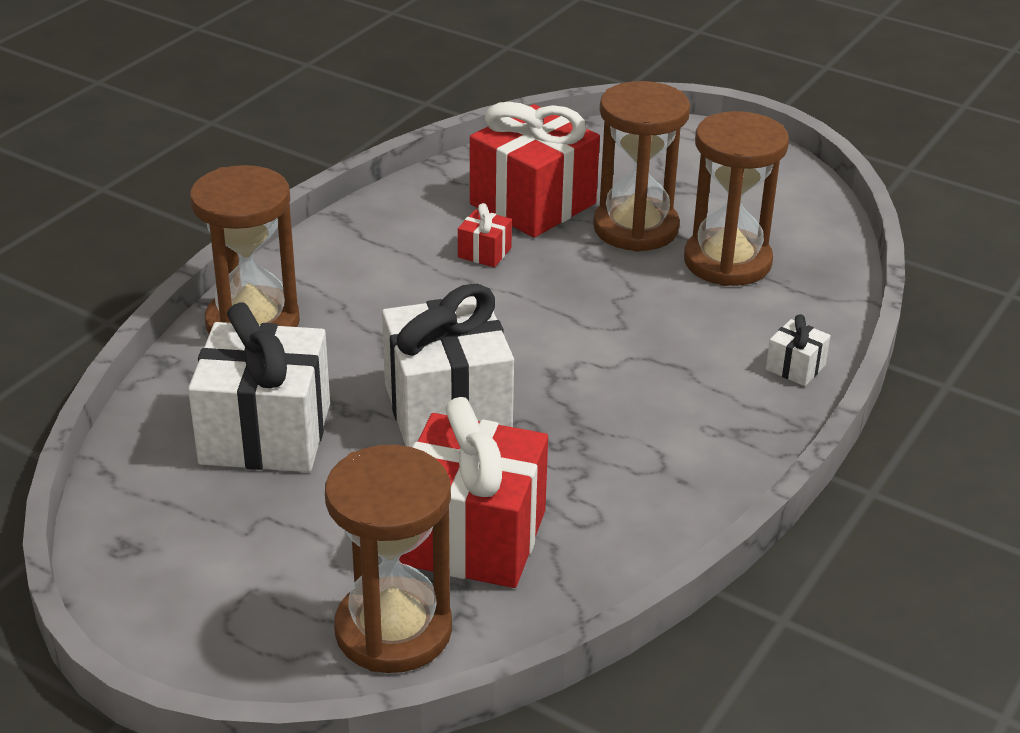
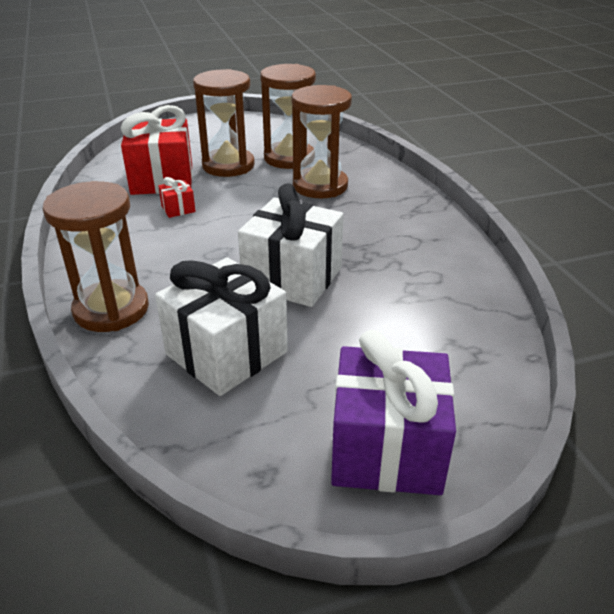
camera: 50 degrees left, 0 degrees up
(231, 610) = (387, 449): none -> purple gift
(393, 630) = (469, 385): brown hourglass -> brown hourglass (320, 186)
(473, 537) = (414, 319): red gift -> none
(795, 367) = (387, 178): white gift -> none

